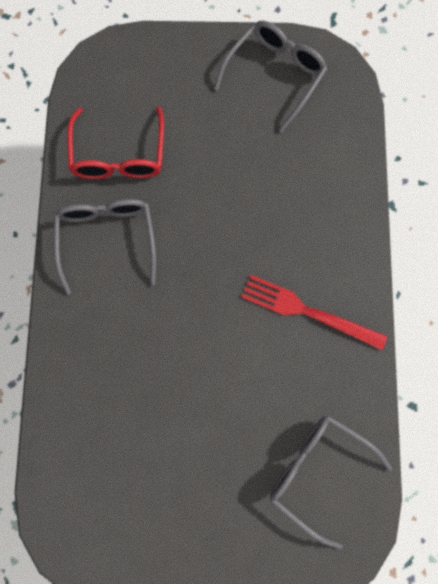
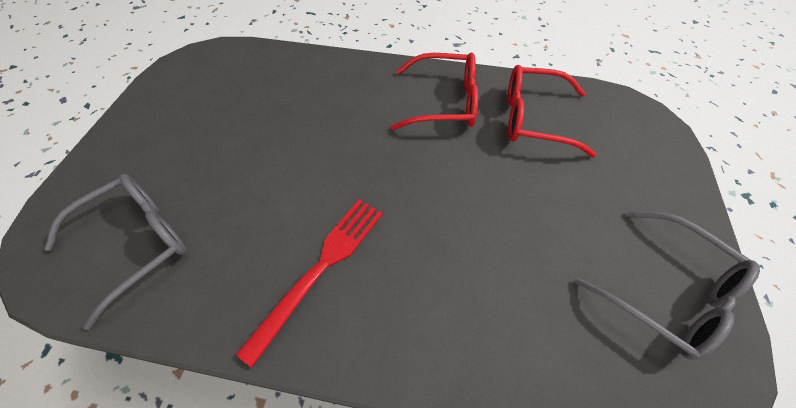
camera: 100 degrees right, 20 degrees down
(107, 239) = (444, 102): grey glasses -> red glasses

